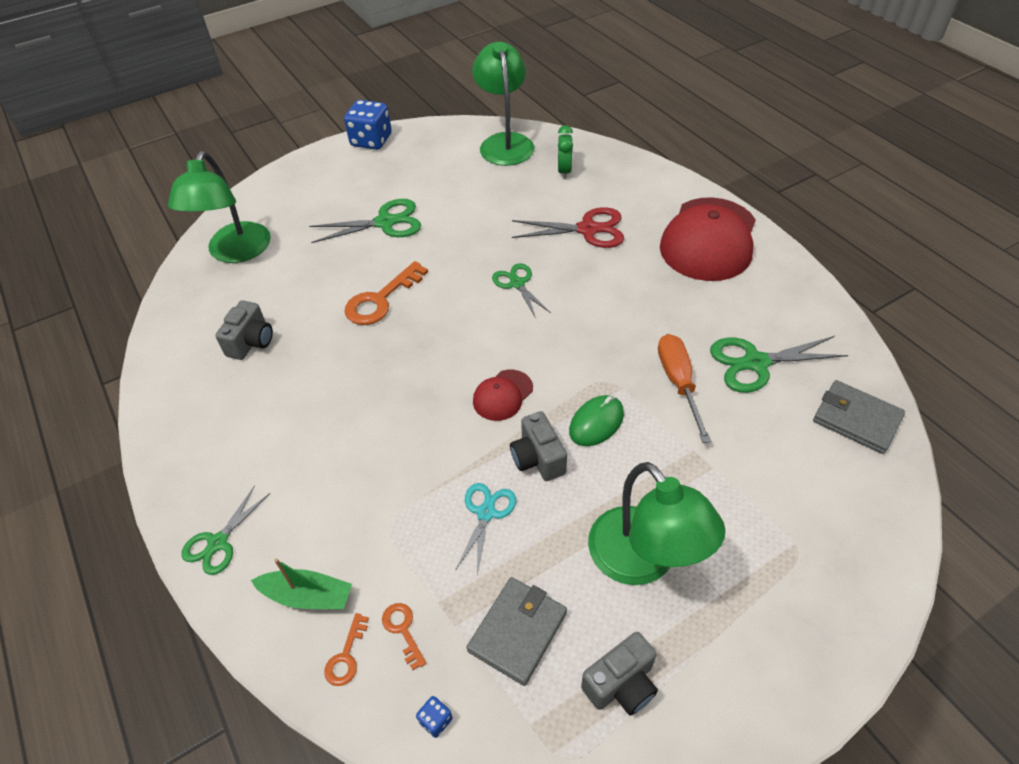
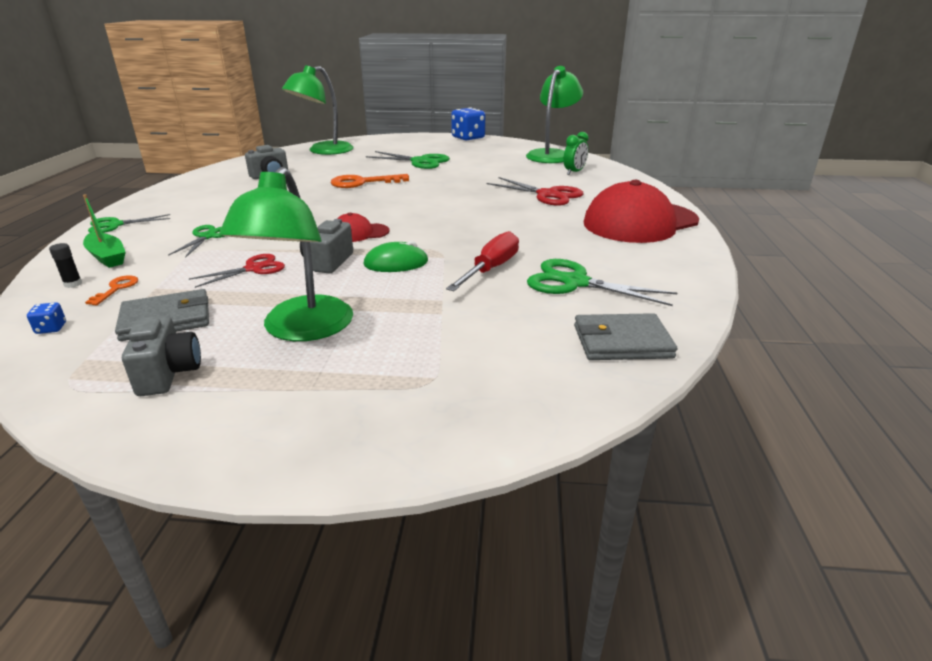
camera: 35 degrees right, 20 degrees down
(346, 656) = (73, 284): orange key -> black glue stick
(486, 513) = (253, 269): turquoise scissors -> red scissors
(517, 283) = (456, 200): green scissors -> green scissors (207, 236)
(621, 684) = (168, 373): grey camera -> grey camera turned 105 degrees counterclockwise
(678, 383) = (490, 269): orange screwdriver -> red screwdriver
(856, 419) = (621, 341): grey wallet -> grey wallet turned 75 degrees counterclockwise

